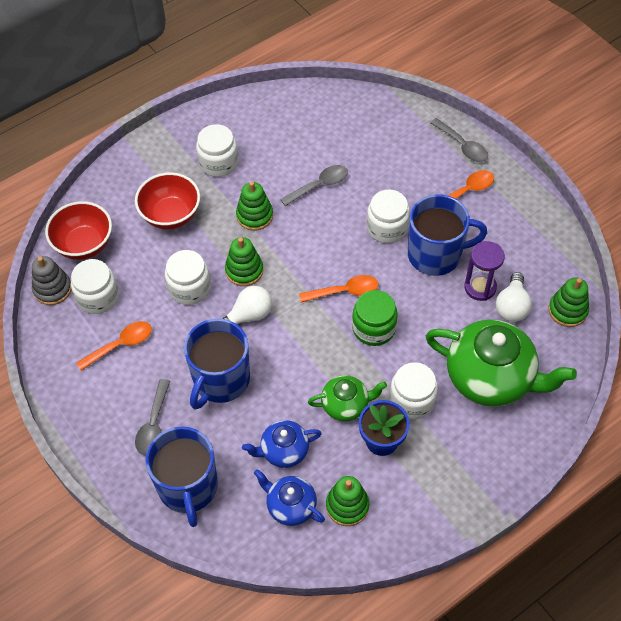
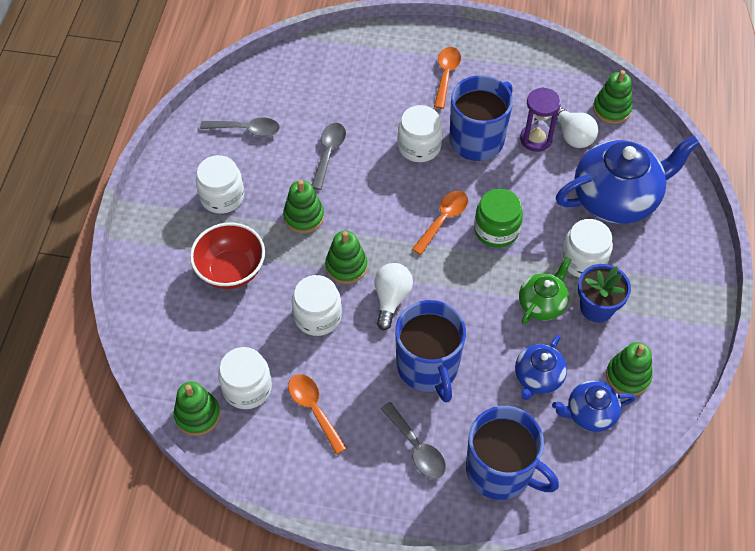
camera: 45 degrees left, 0 degrees up
(52, 289) = (197, 415): grey stacking toy -> green stacking toy
(84, 244) = (181, 355): red bowl -> none
(121, 345) = (314, 409): orange spoon -> orange spoon turned 45 degrees counterclockwise
(462, 146) = (404, 43): grey spoon -> grey spoon (246, 130)
(491, 378) = (616, 198): green teapot -> blue teapot

